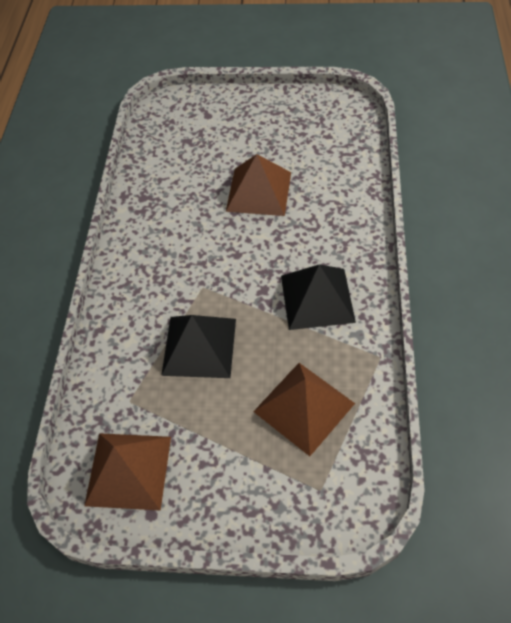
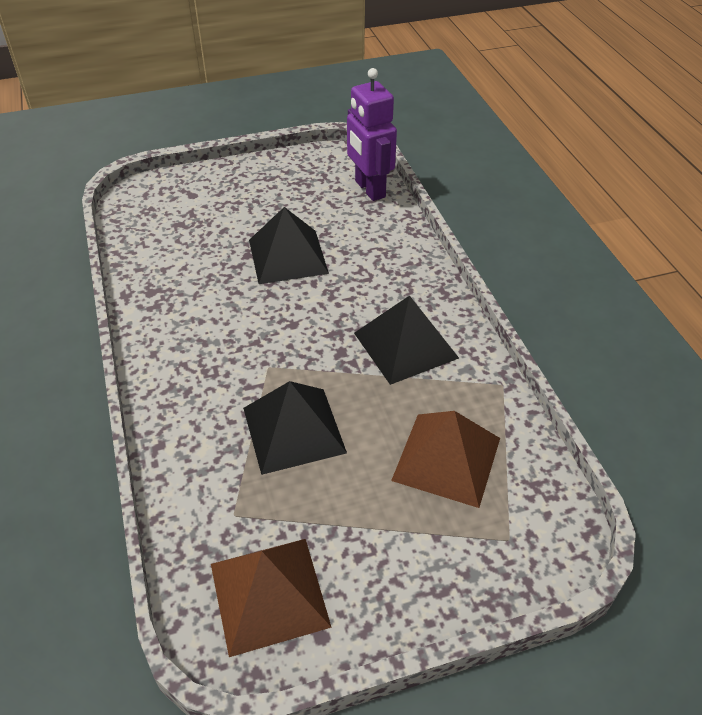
camera: 25 degrees left, 10 degrees down
(259, 191) = (288, 256): brown pyramid -> black pyramid
(353, 142) = (369, 189): none -> purple robot

